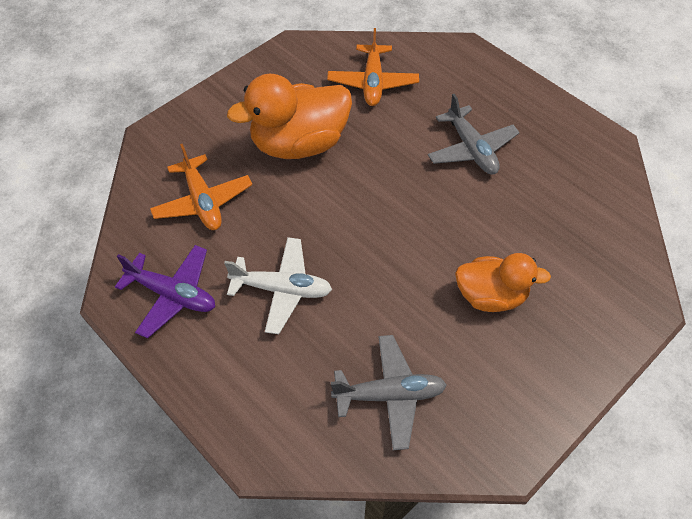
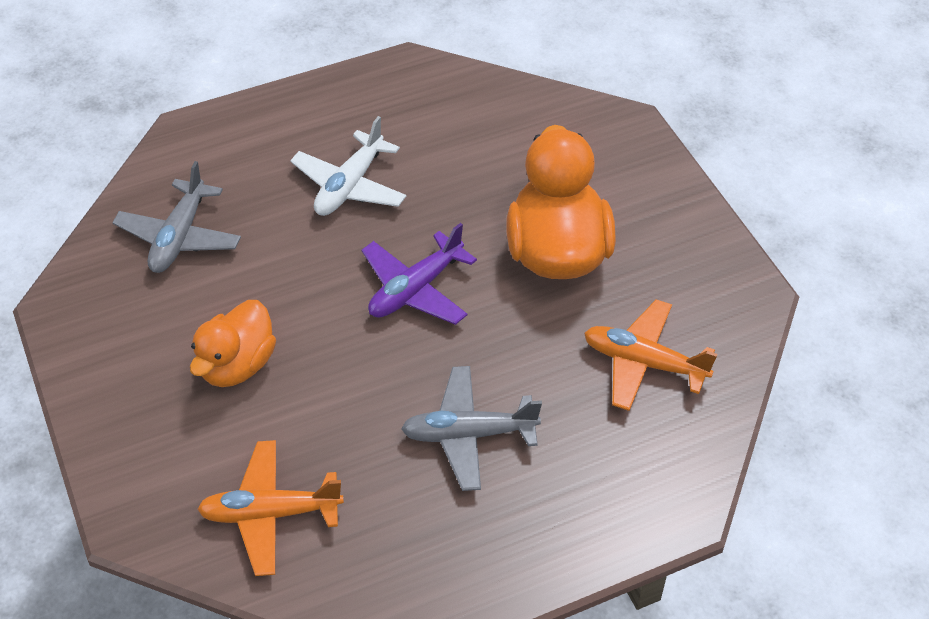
camera: 110 degrees right, 5 degrees down
(172, 295) = (389, 103): purple plane -> purple plane (415, 289)
(202, 201) = (503, 147): orange plane -> orange plane (270, 513)

